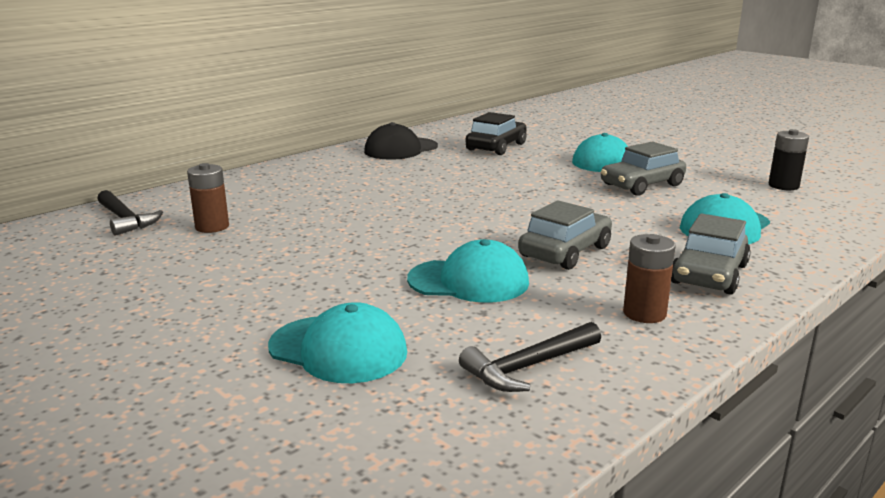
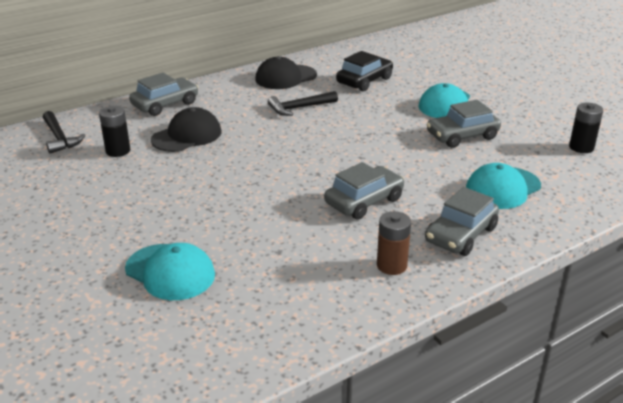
camera: 10 degrees right, 10 degrees up
(212, 227) = (118, 151): brown battery -> black battery
(260, 180) = (165, 104): none -> grey car
(300, 206) = (187, 136): none -> black cap
(468, 281) = (281, 222): turquoise cap -> none
(529, 367) = (288, 301): black hammer -> black hammer (299, 108)

